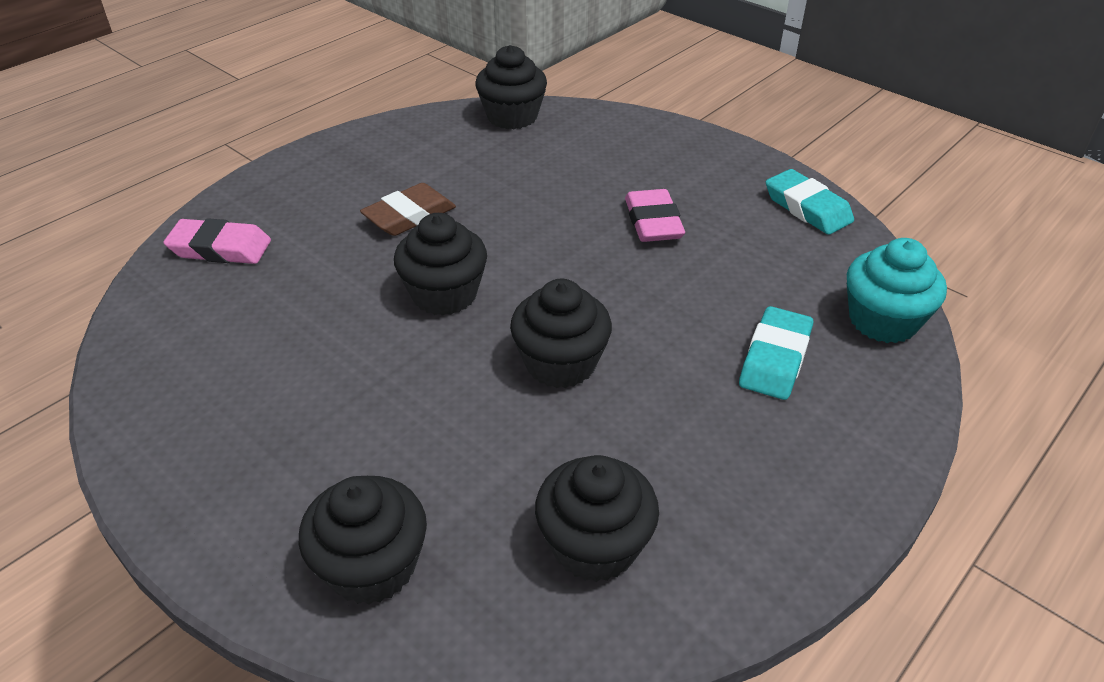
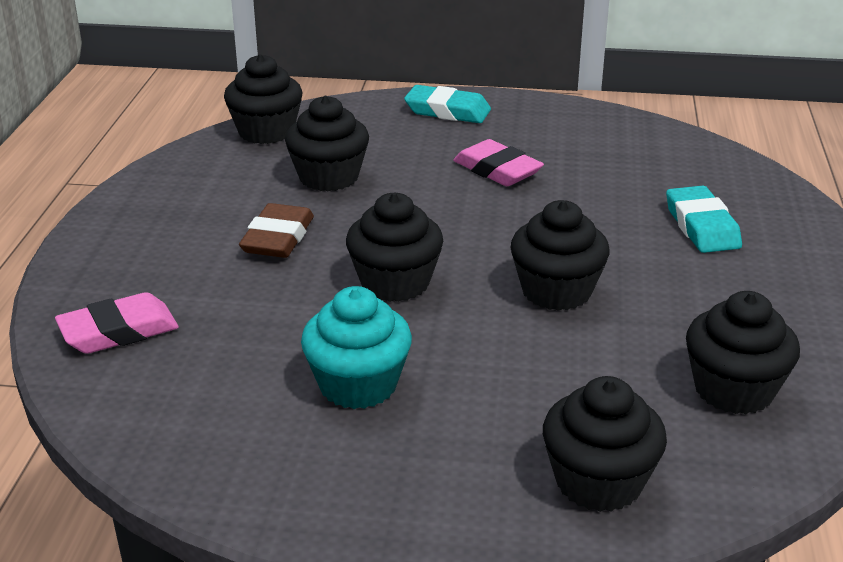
camera: 35 degrees left, 10 degrees down
(510, 176) = (329, 177): none -> black cupcake
(807, 208) = (599, 122): turquoise eraser -> turquoise eraser (447, 111)
(883, 320) = (740, 176): turquoise cupcake -> turquoise cupcake (358, 385)

